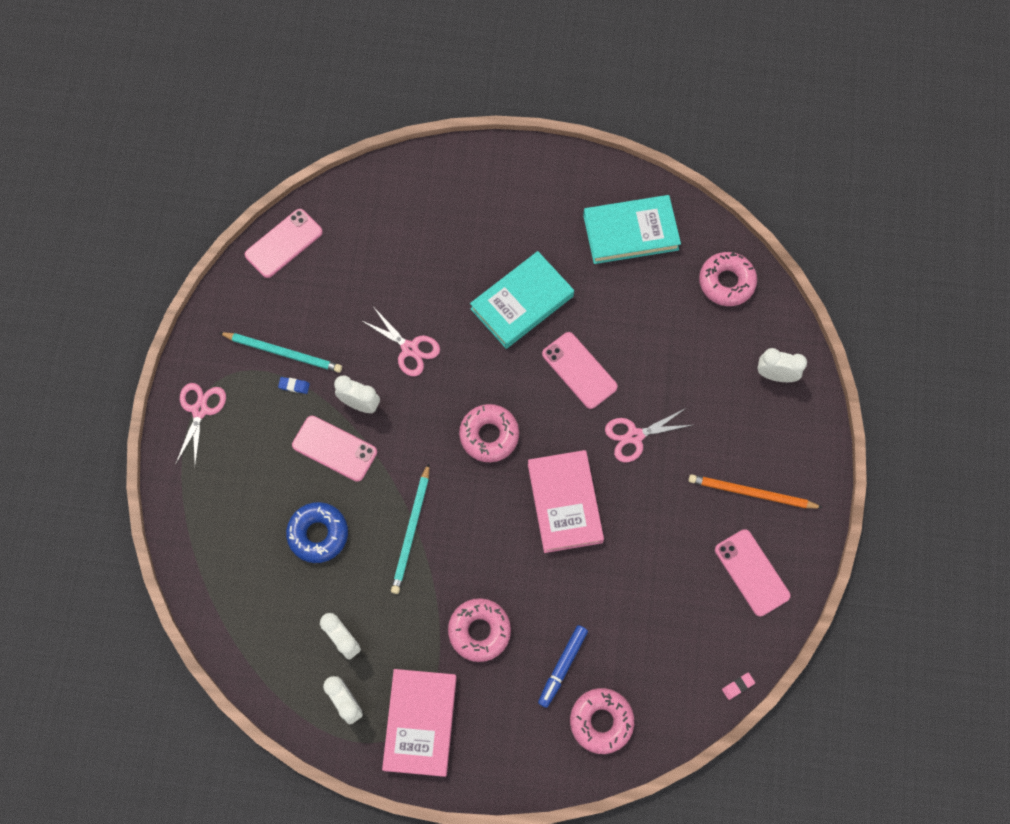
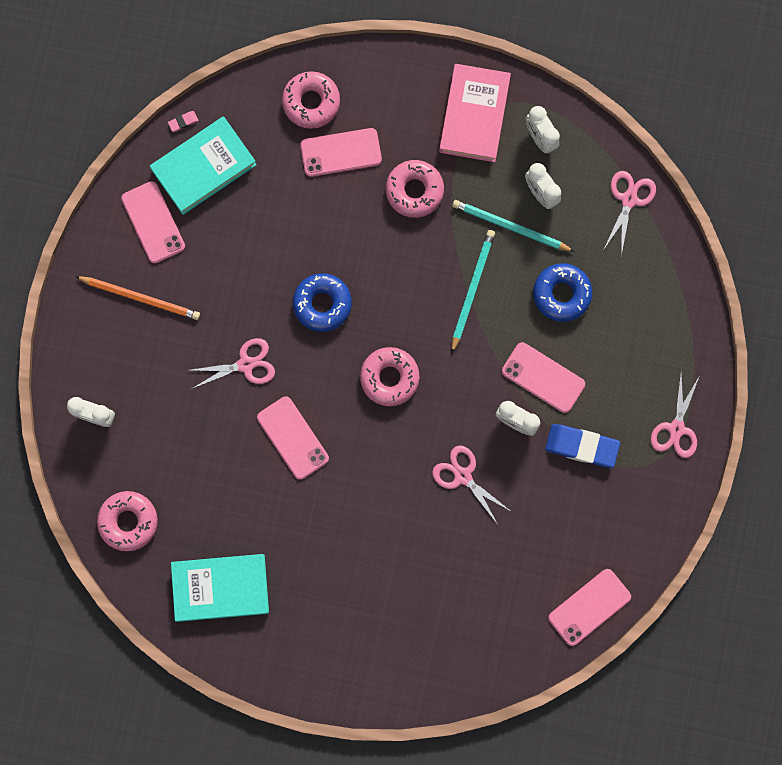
camera: 175 degrees left, 10 degrees up
(248, 641) = (629, 199): none -> pink scissors
(283, 353) = (592, 483): turquoise pencil -> turquoise pencil (510, 227)
(294, 386) = (581, 446): blue eraser -> blue eraser, size x2.36
(522, 302) = (343, 517): turquoise book -> turquoise book (204, 167)
(562, 666) = (341, 152): blue marker -> pink phone
(564, 503) = (322, 304): pink book -> blue donut

